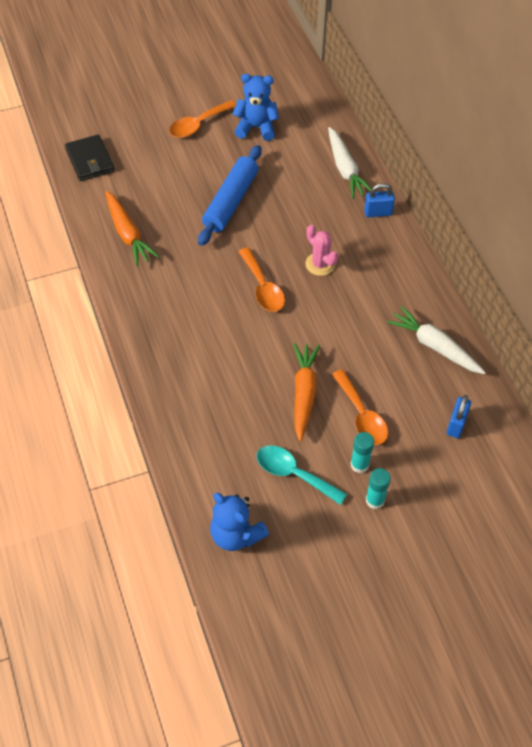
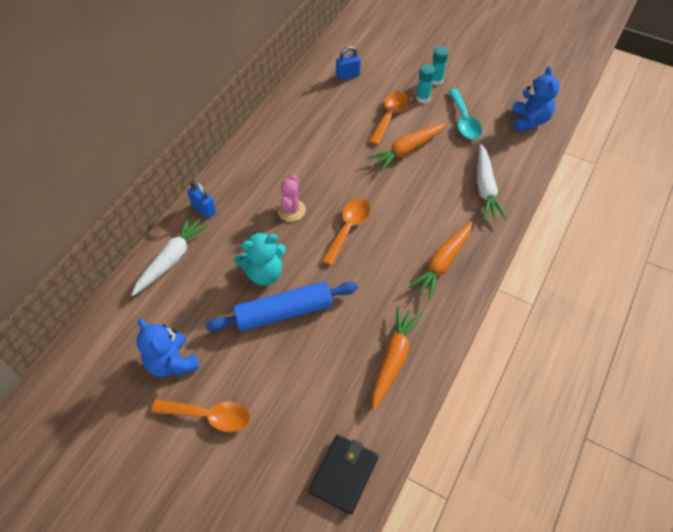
camera: 130 degrees left, 0 degrees up
(165, 322) = (442, 263): none -> orange carrot
(276, 211) = (264, 273): none -> turquoise teddy bear
(434, 346) = (300, 113): white carrot -> white carrot (485, 188)

